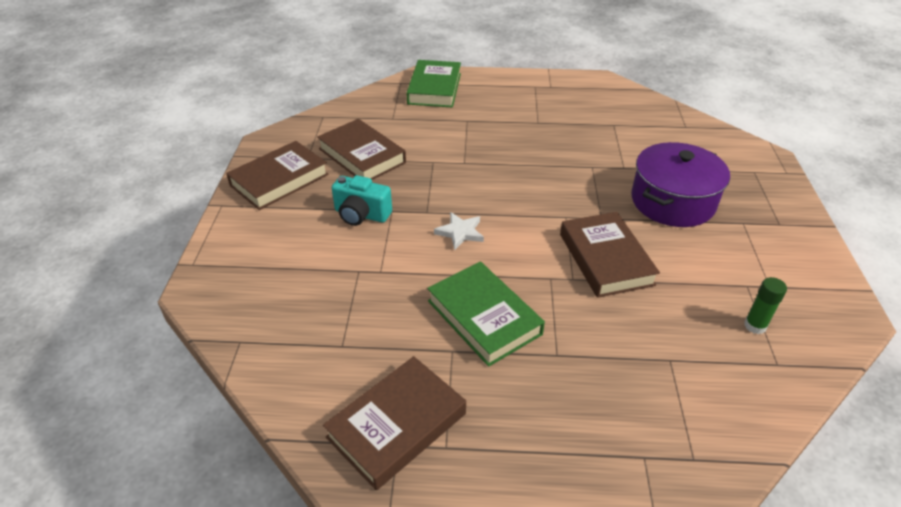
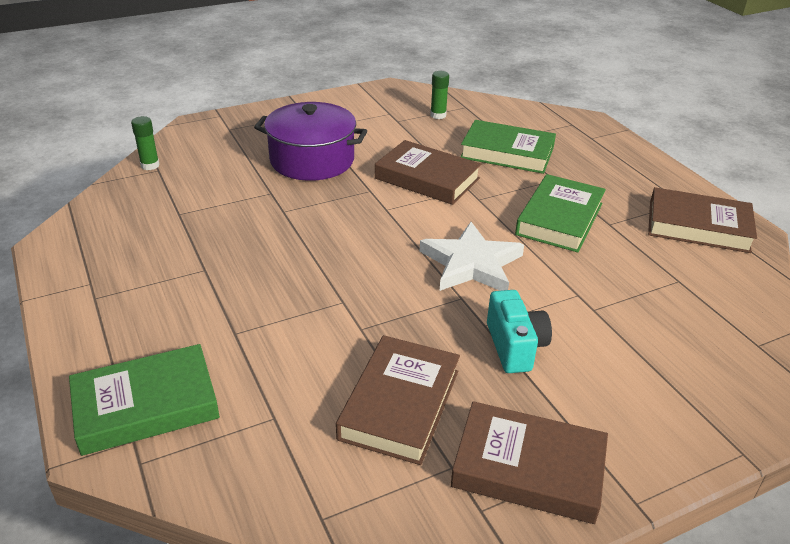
camera: 120 degrees left, 5 degrees down
(460, 232) = (471, 263): white star -> white star, size x1.80
(605, 259) = (427, 178): brown book -> brown book turned 75 degrees clockwise
(635, 344) = (507, 152): none -> green book
(694, 124) = (150, 165): none -> green glue stick

